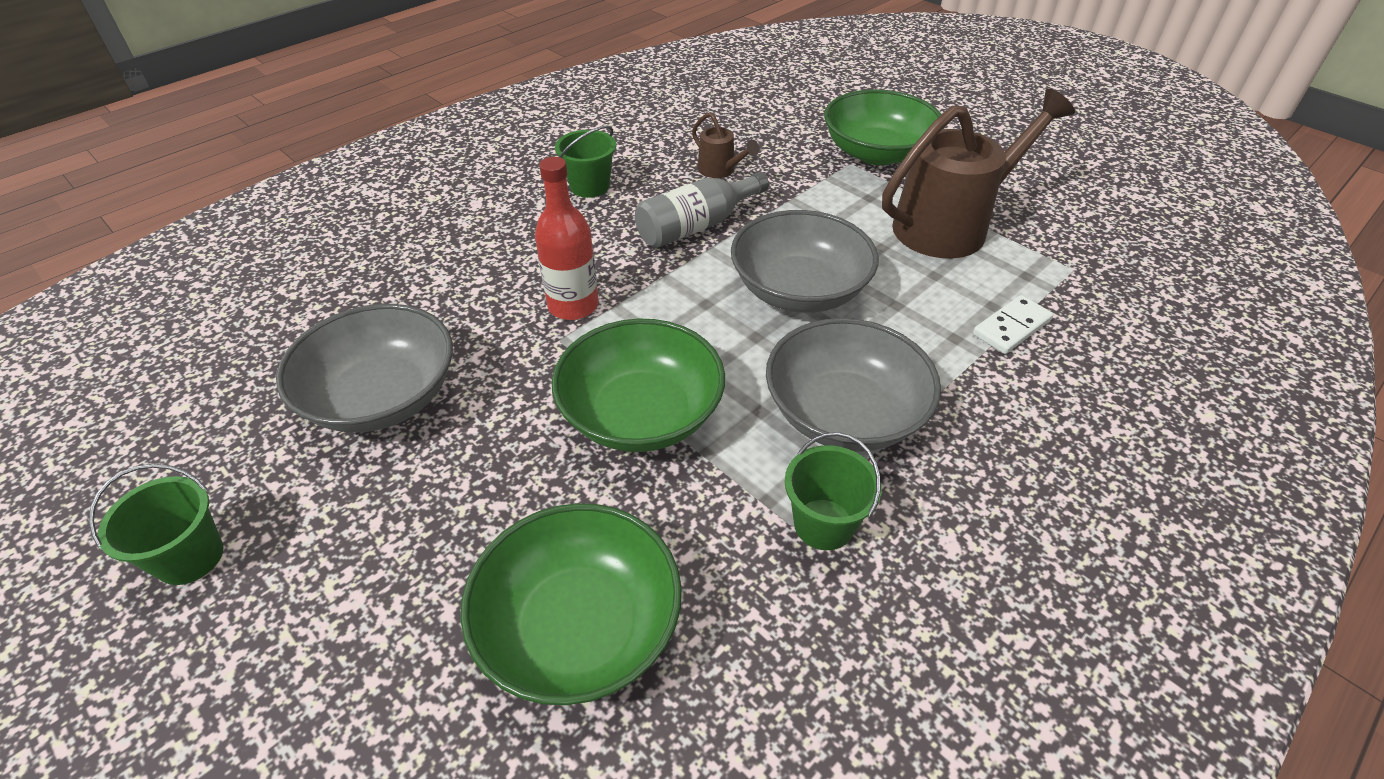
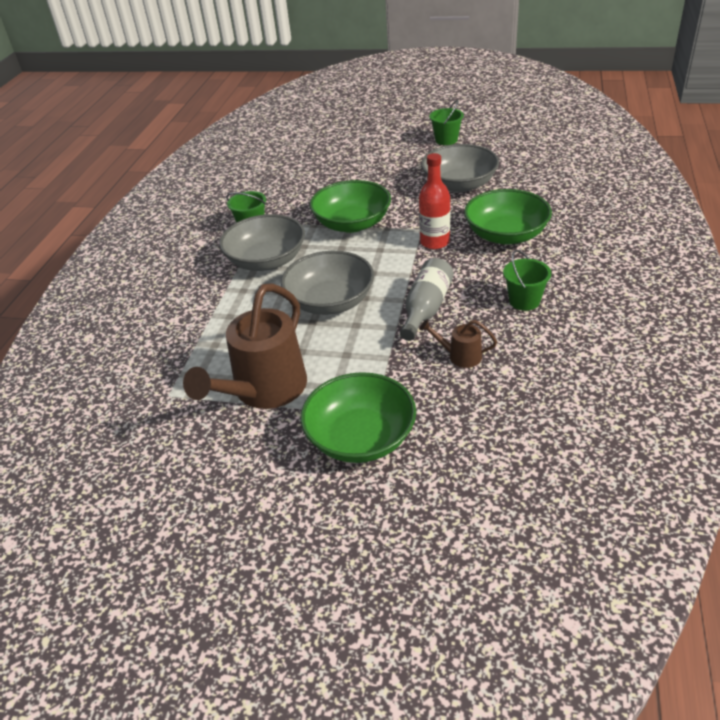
camera: 150 degrees right, 5 degrees down
(579, 627) = (311, 177): green bowl -> green bowl (506, 235)
(1011, 327) = (200, 336): white domino -> none

